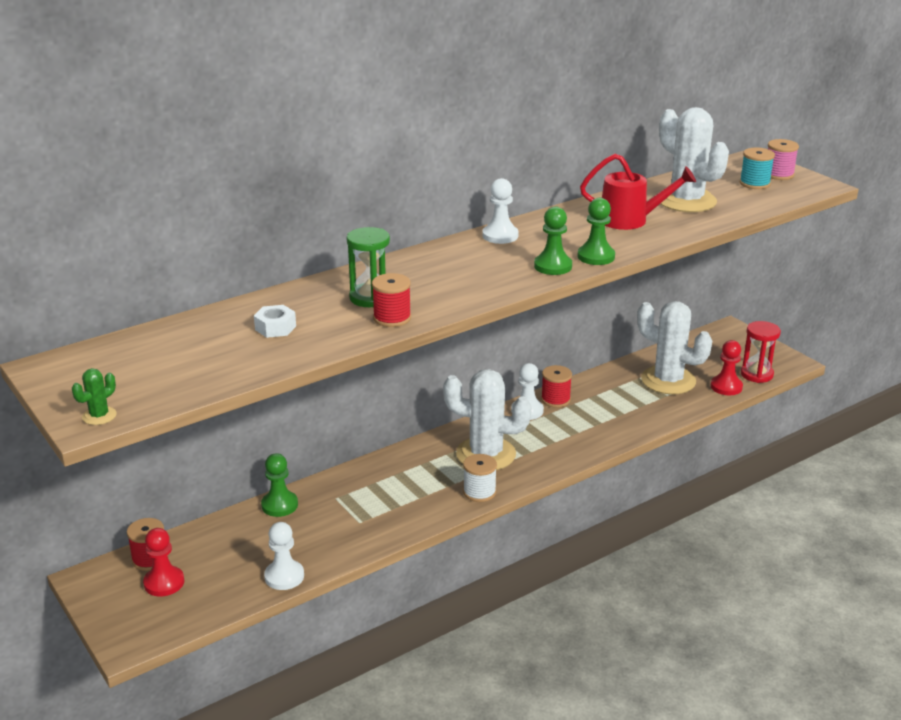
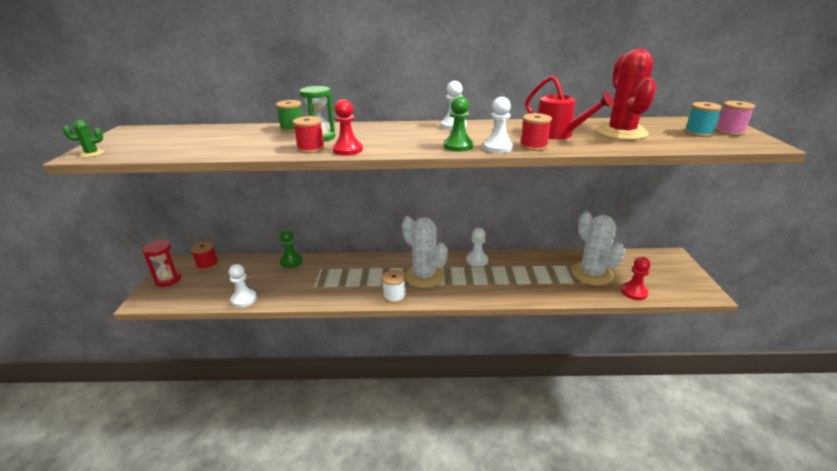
camera: 35 degrees right, 0 degrees up
(164, 583) = (196, 278): red pawn -> red pawn (348, 150)
(275, 328) = (247, 139): white nut -> none
(303, 295) = (292, 129): none -> green spool
(555, 399) = (501, 260): red spool -> red spool (533, 146)
(596, 256) = (498, 147): green pawn -> white pawn
(686, 201) = (621, 132): white cactus -> red cactus
(756, 374) = (668, 292): red hourglass -> red hourglass (168, 279)

